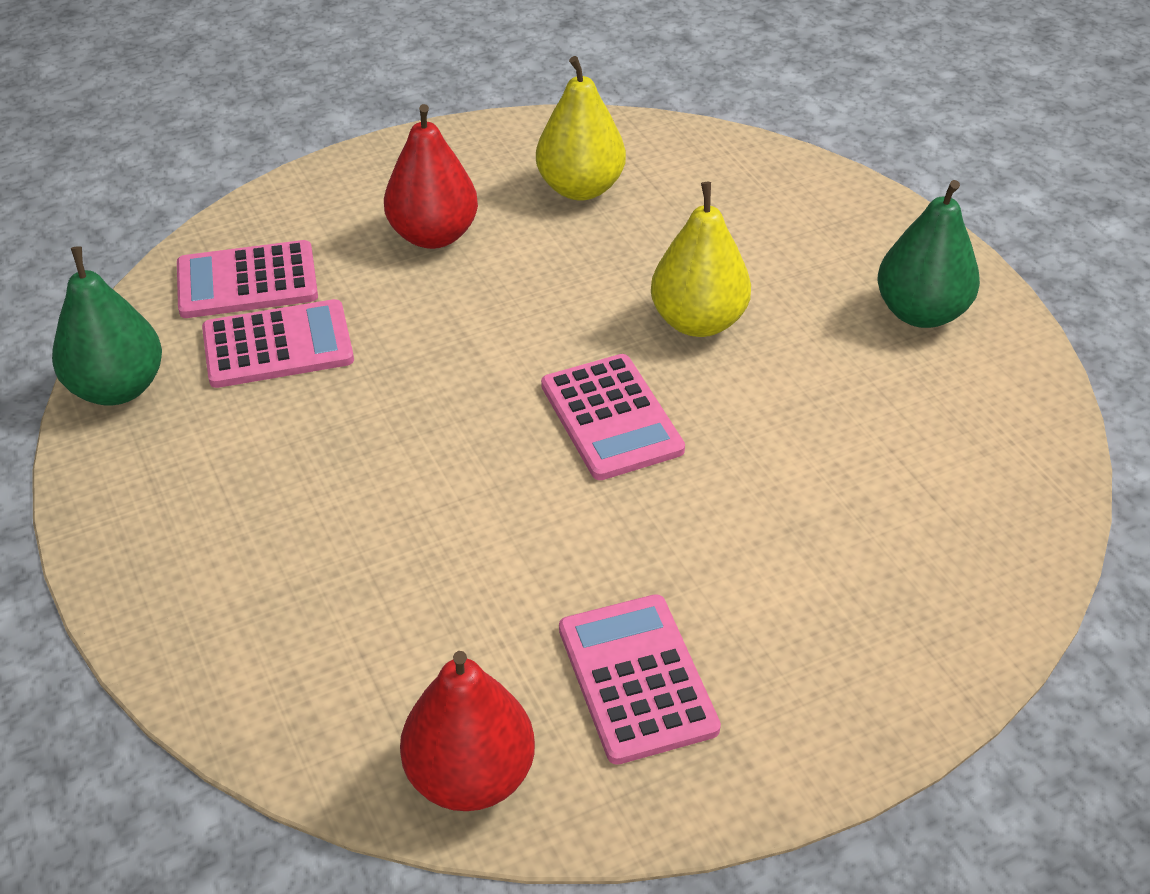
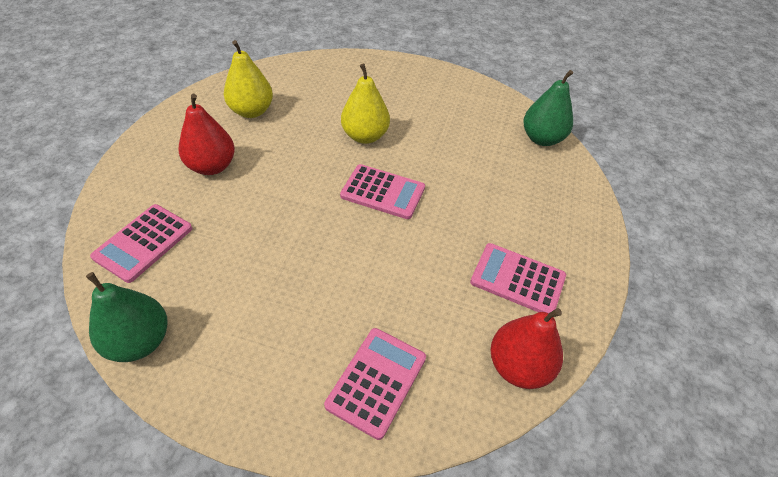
camera: 50 degrees left, 5 degrees up
(278, 345) = (201, 261): pink calculator -> pink calculator (376, 381)
(920, 313) = (430, 89): green pear -> green pear (542, 139)

